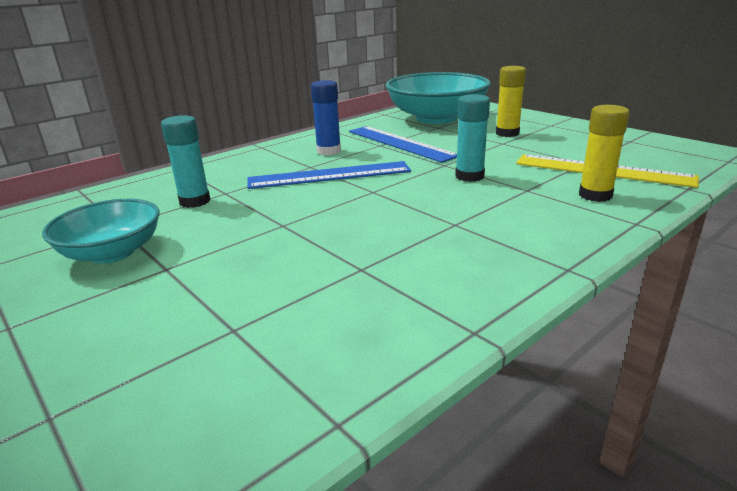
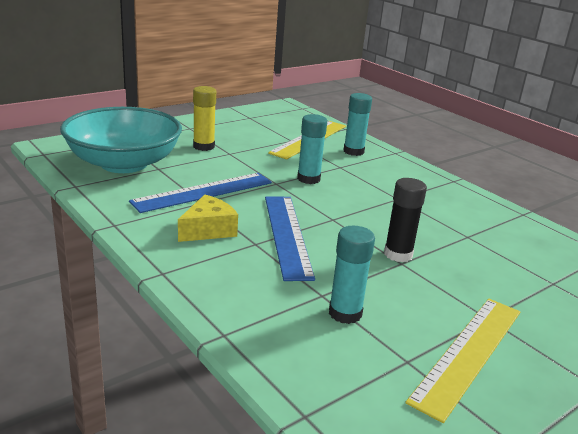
camera: 90 degrees left, 0 degrees up
(112, 253) = (468, 353): turquoise bowl -> yellow ruler
(300, 223) = (398, 254): none -> black glue stick
(328, 151) = (208, 230): blue glue stick -> yellow cheese
(595, 195) = (353, 151): yellow glue stick -> turquoise glue stick

